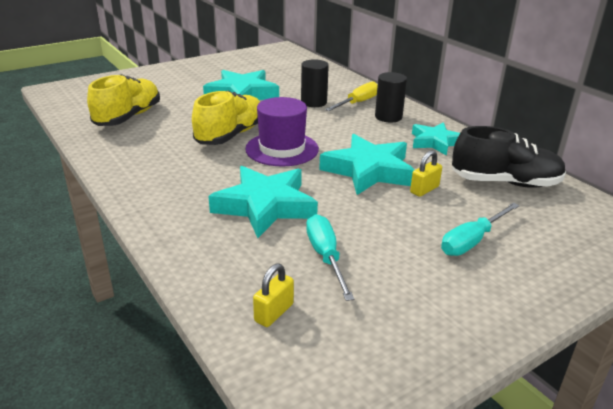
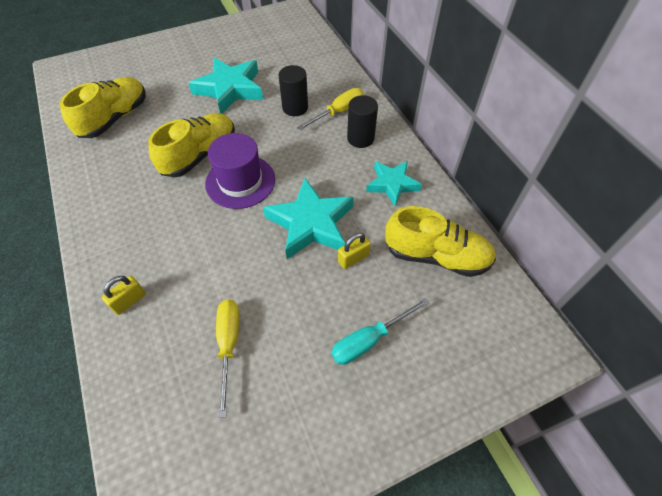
camera: 10 degrees right, 25 degrees up
(265, 206) = (198, 266): turquoise star -> none
(274, 312) = (161, 412): yellow padlock -> yellow padlock (129, 301)
(325, 257) = (229, 345): turquoise screwdriver -> yellow screwdriver
(505, 182) = (436, 256): black shoe -> yellow shoe

